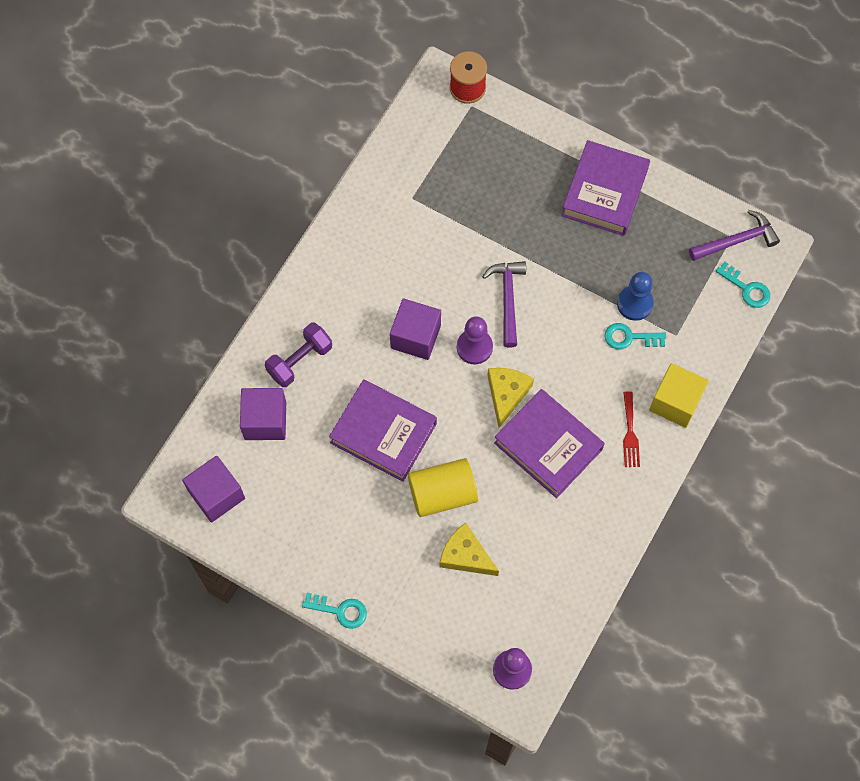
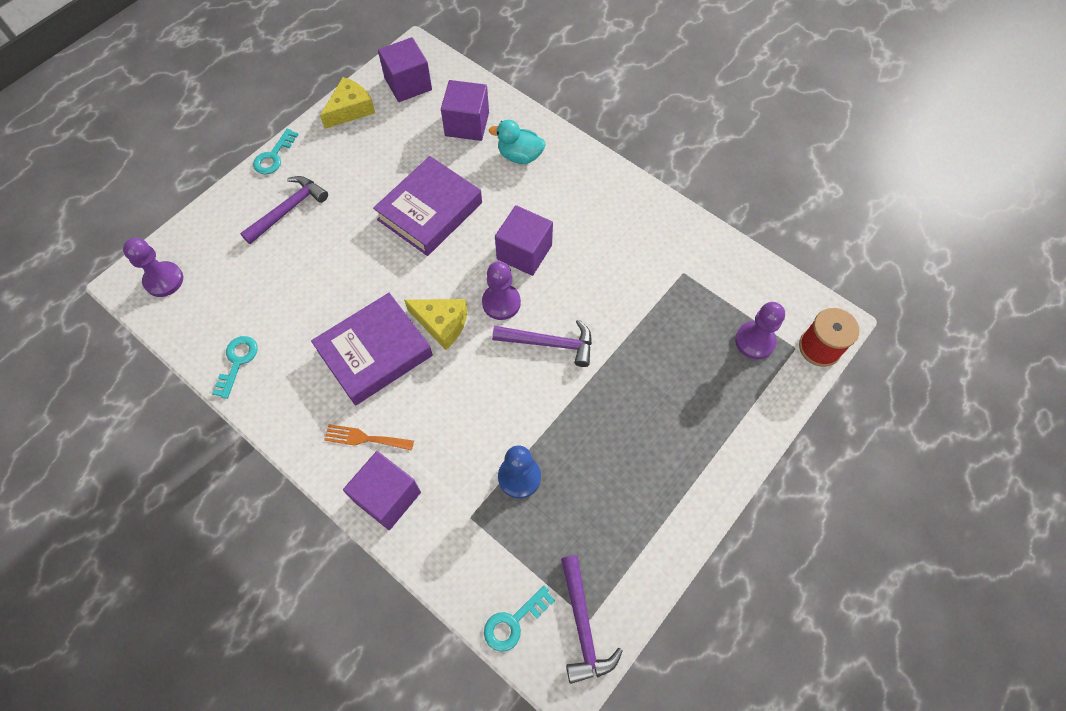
camera: 100 degrees right, 5 degrees down
(300, 360) = (520, 156): purple dumbbell -> turquoise duck
(406, 573) = (288, 210): none -> purple hammer
(442, 493) = (354, 250): yellow cylinder -> none
(465, 555) = (287, 260): yellow cheese -> yellow cheese (350, 109)
(471, 137) = (754, 341): none -> purple pawn
(605, 192) = (670, 473): purple book -> none
(629, 337) = (478, 462): turquoise key -> turquoise key (237, 362)
(630, 433) = (365, 438): red fork -> orange fork
(675, 402) = (387, 497): yellow cube -> purple cube

